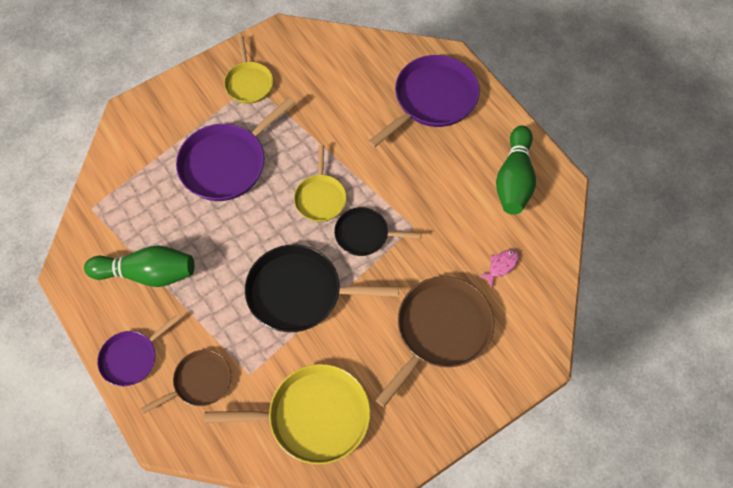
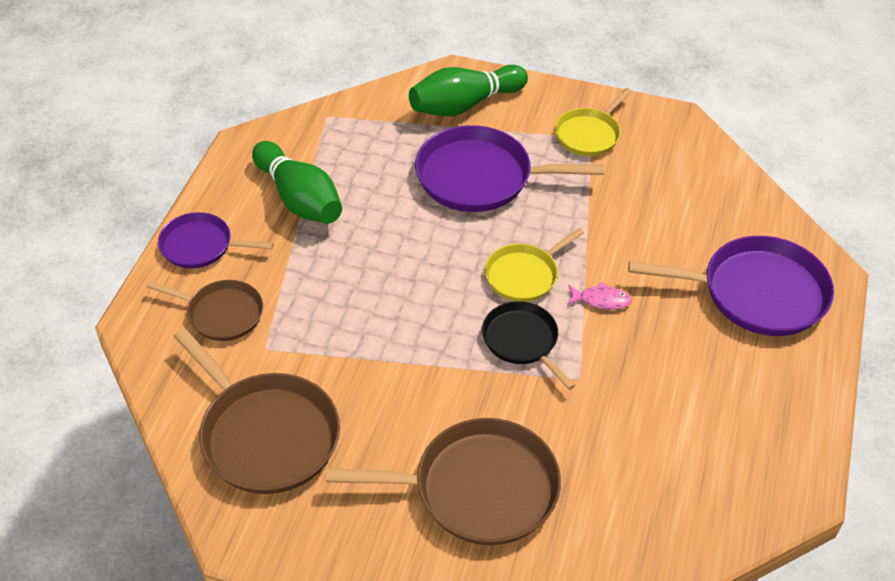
camera: 50 degrees right, 15 degrees down
(300, 293) = (397, 330): black pan -> none
(313, 417) = (265, 434): yellow pan -> brown pan
(501, 266) = (621, 498): pink fish -> pink fish (601, 300)
(514, 180) = (749, 438): green bowling pin -> green bowling pin (464, 105)

